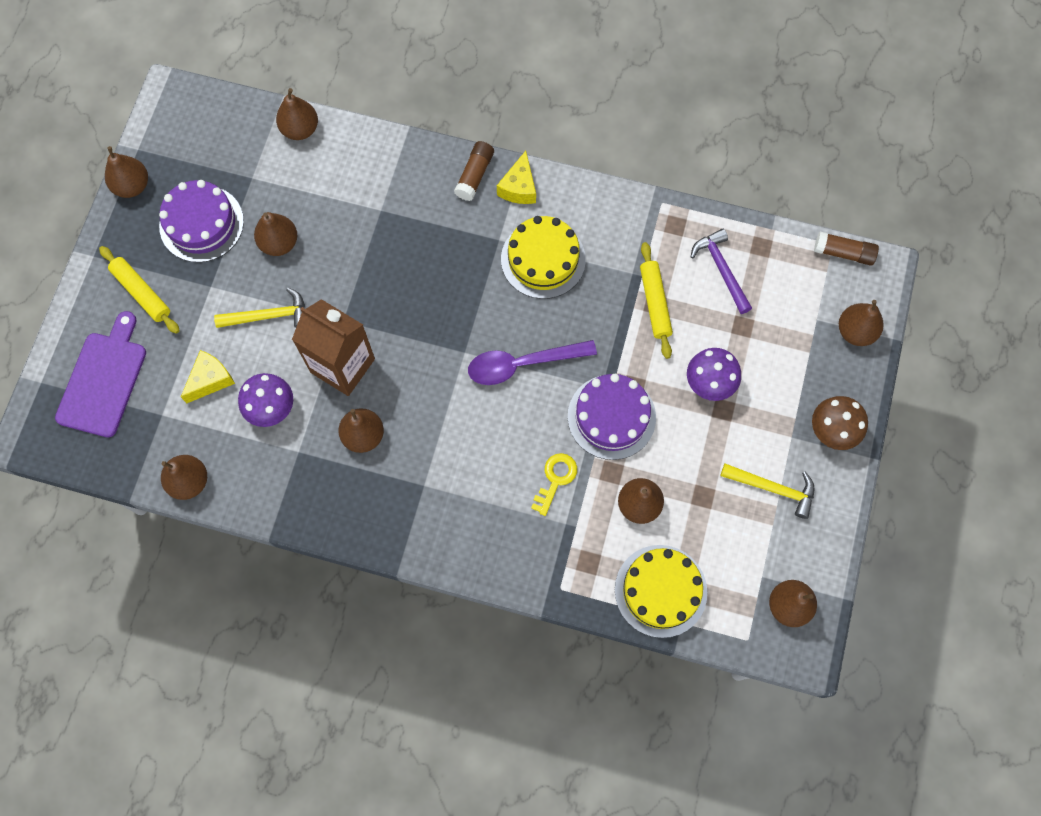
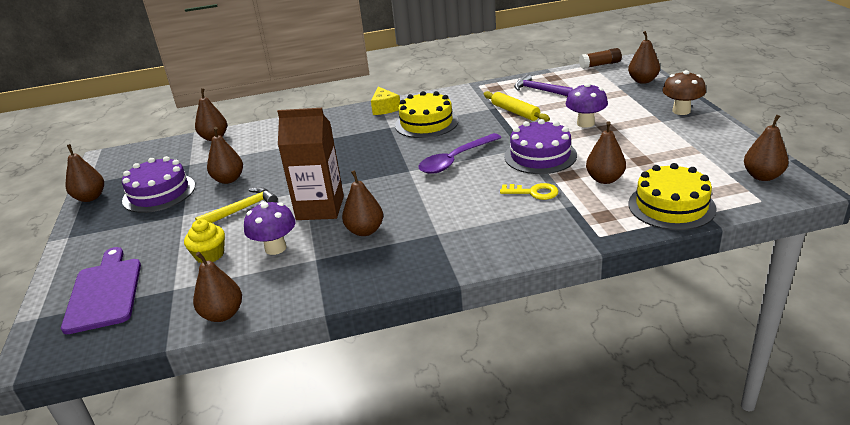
camera: 25 degrees left, 40 degrees down
(142, 292) = (122, 238): yellow rolling pin -> none
(210, 380) = (210, 255): yellow cheese -> yellow cupcake
(474, 175) = (351, 114): brown glue stick -> none
(555, 479) = (533, 192): yellow key -> yellow key turned 105 degrees clockwise
(773, 488) = (679, 140): yellow hammer -> none

